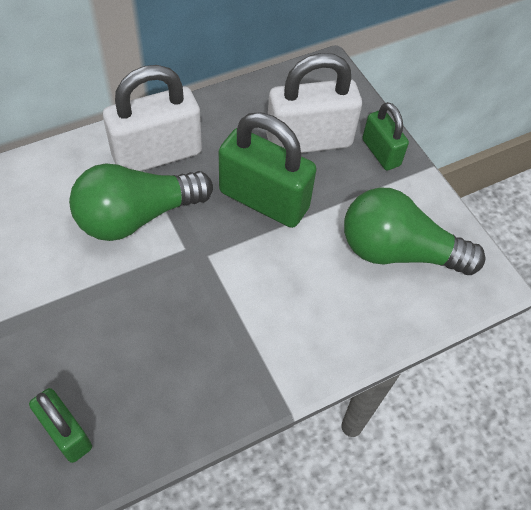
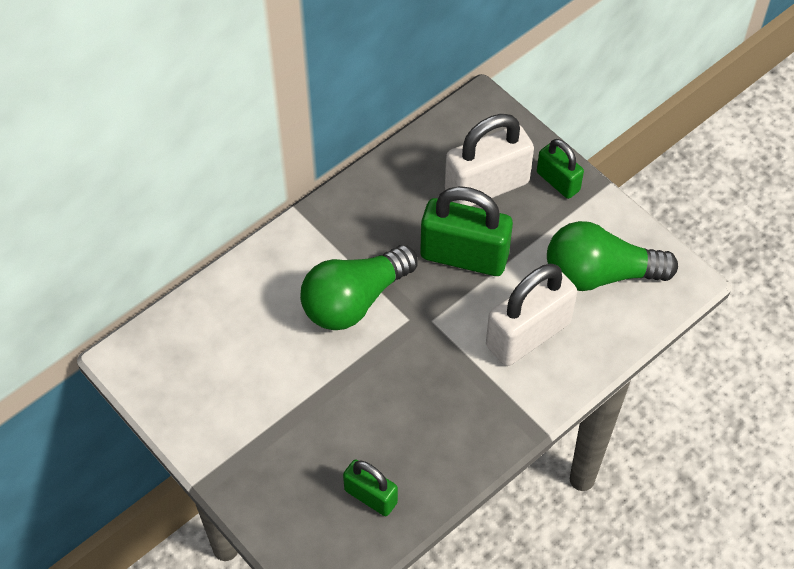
camera: 10 degrees left, 0 degrees up
(157, 154) = (349, 236): white padlock -> white padlock (528, 334)

